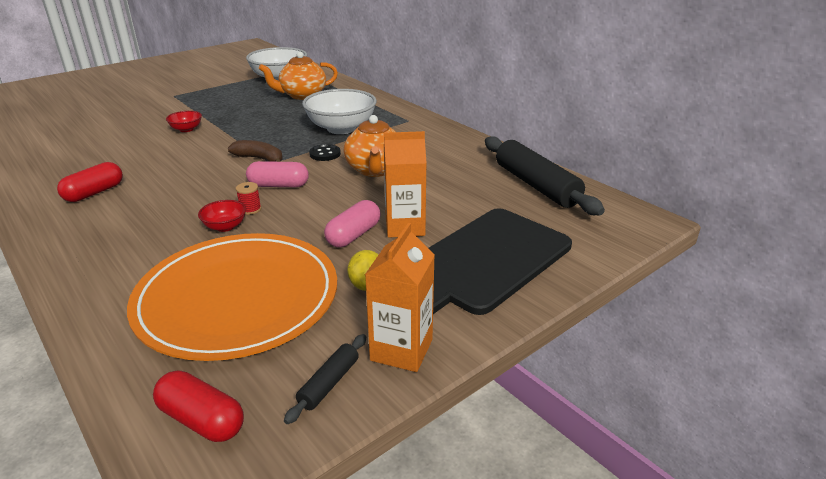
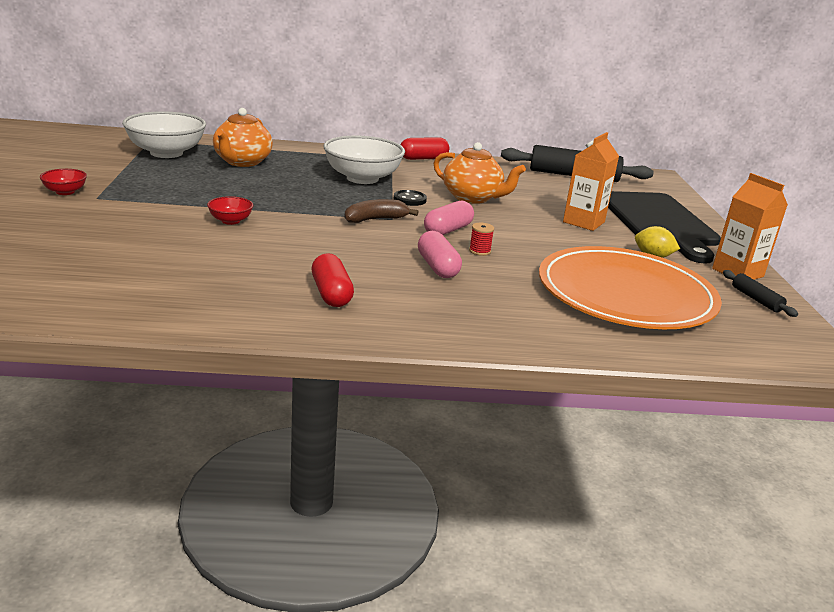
camera: 55 degrees left, 5 degrees down
(202, 420) = (766, 341): red capsule -> red capsule (423, 158)
(225, 226) = (499, 267): red bowl -> red bowl (65, 192)
(353, 235) = (575, 237): pink capsule -> pink capsule (437, 267)

